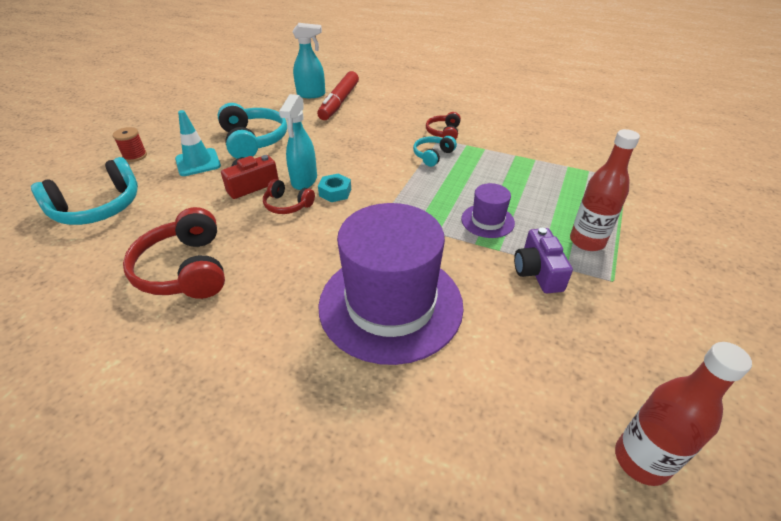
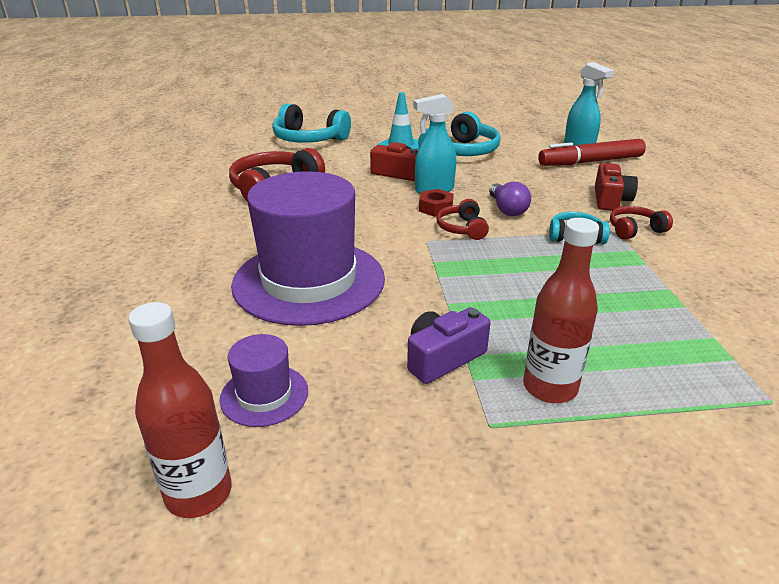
camera: 60 degrees right, 10 degrees down
(135, 156) = (379, 126): red spool -> none
(287, 205) = (390, 195): red headphones -> red headphones (462, 228)
(335, 192) = (436, 208): turquoise nut -> red nut
(371, 163) = (507, 209): none -> purple light bulb
(399, 121) = (610, 200): none -> red camera
(487, 221) = (498, 302): purple hat -> purple hat (264, 395)

